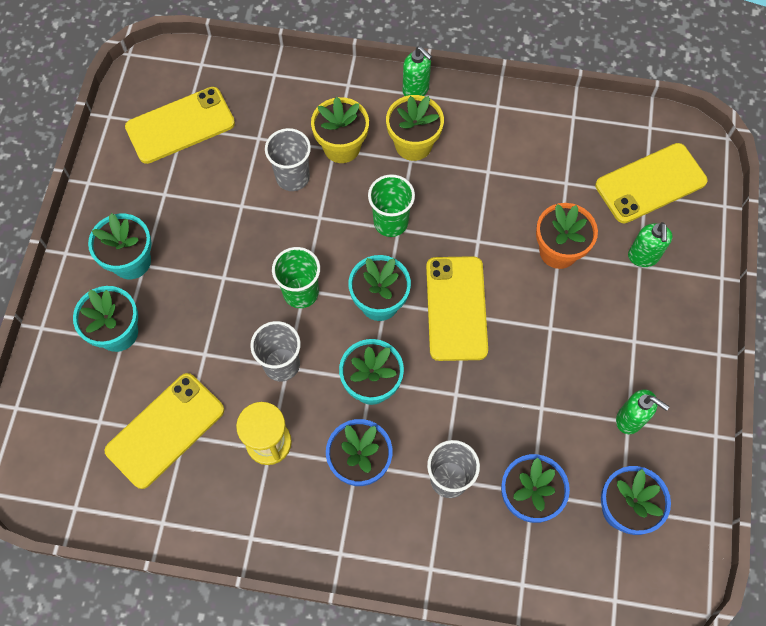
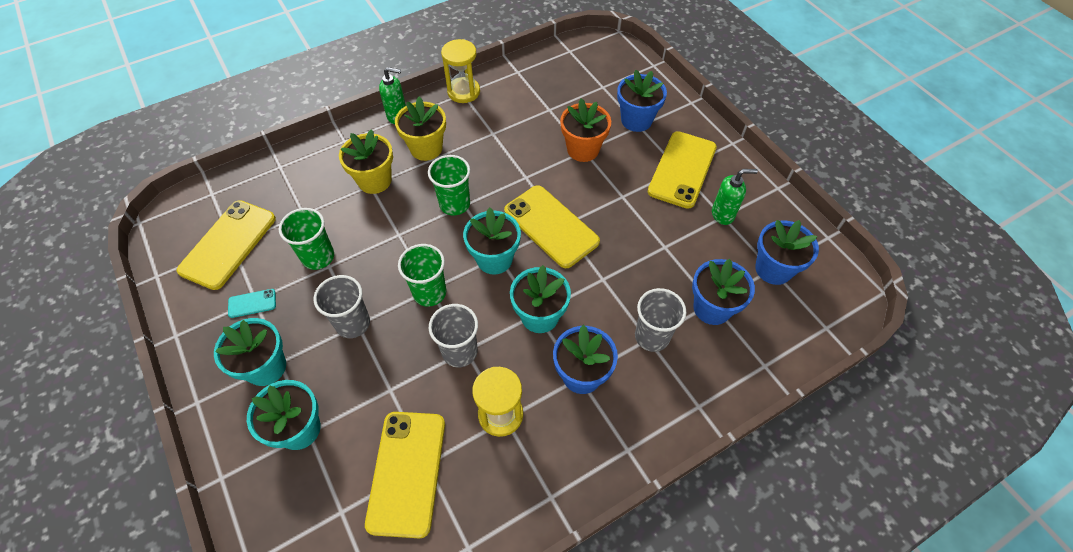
camera: 40 degrees left, 10 degrees down
(160, 196) = (252, 303): none -> turquoise phone
(239, 190) = (318, 257): none -> green cup
(292, 177) = (354, 222): grey cup -> grey cup (353, 323)
(500, 104) = (463, 92): none -> yellow hourglass
(643, 257) = (636, 120): green soap dispenser -> blue flower pot
(650, 183) = (600, 79): yellow phone -> yellow phone (682, 169)

